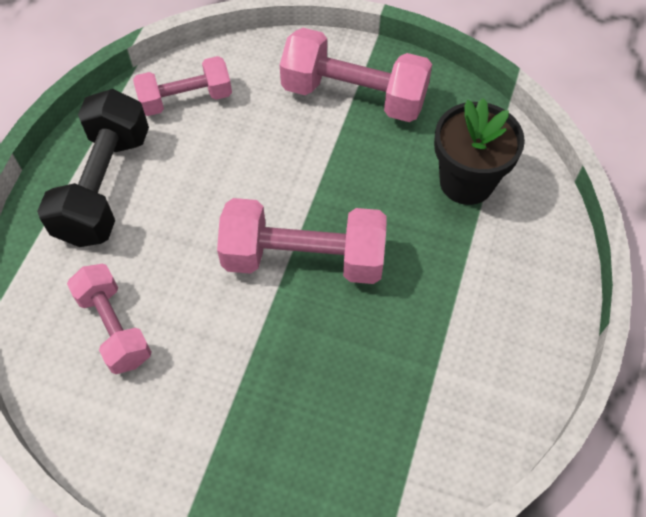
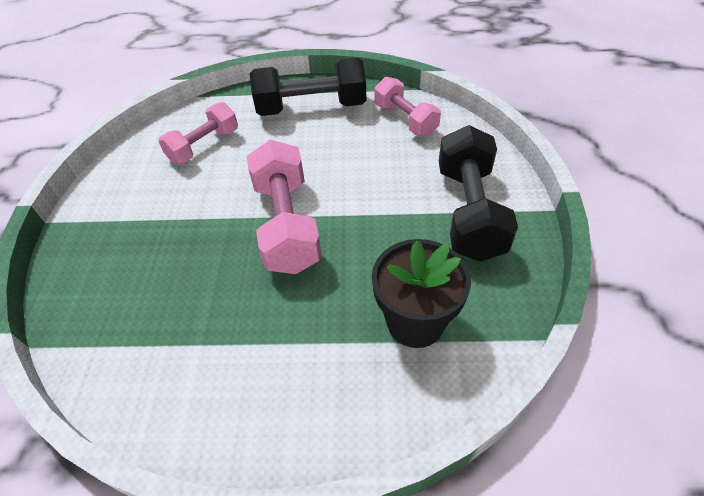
camera: 75 degrees right, 10 degrees down
(354, 96) = (469, 211): pink dumbbell -> black dumbbell

